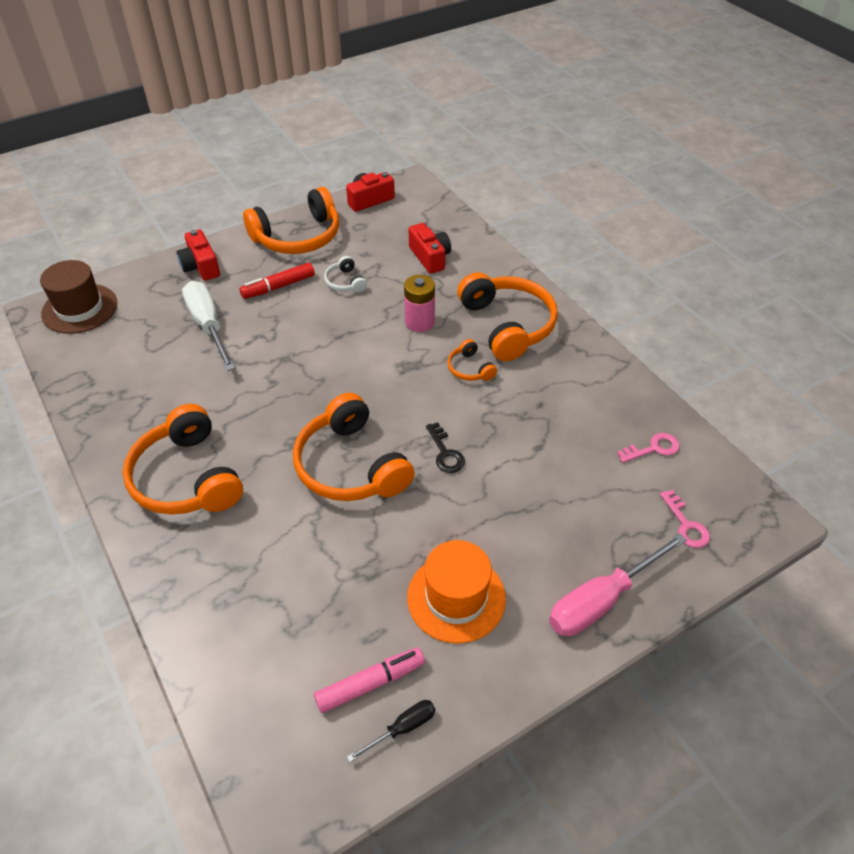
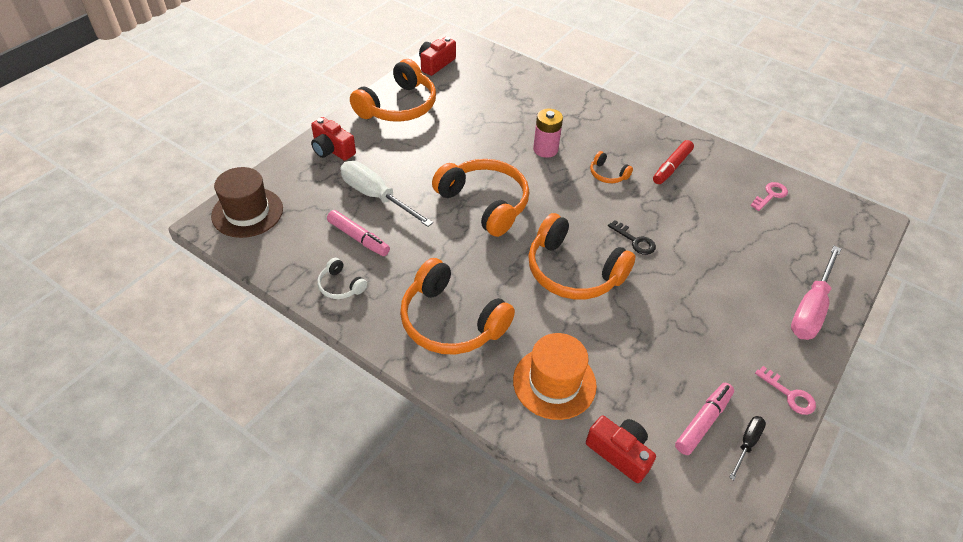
camera: 25 degrees left, 0 degrees up
(161, 364) = (358, 238): none -> pink marker
(278, 287) = (412, 150): red marker -> red marker (672, 167)
(345, 282) = (464, 133): white headphones -> white headphones (340, 286)
(430, 257) = (517, 98): red camera -> red camera (619, 453)
(456, 598) = (717, 340): orange hat -> orange hat (554, 382)
(508, 325) = (611, 135): orange headphones -> orange headphones (485, 203)
(686, 524) = (826, 240): pink key -> pink key (789, 394)

